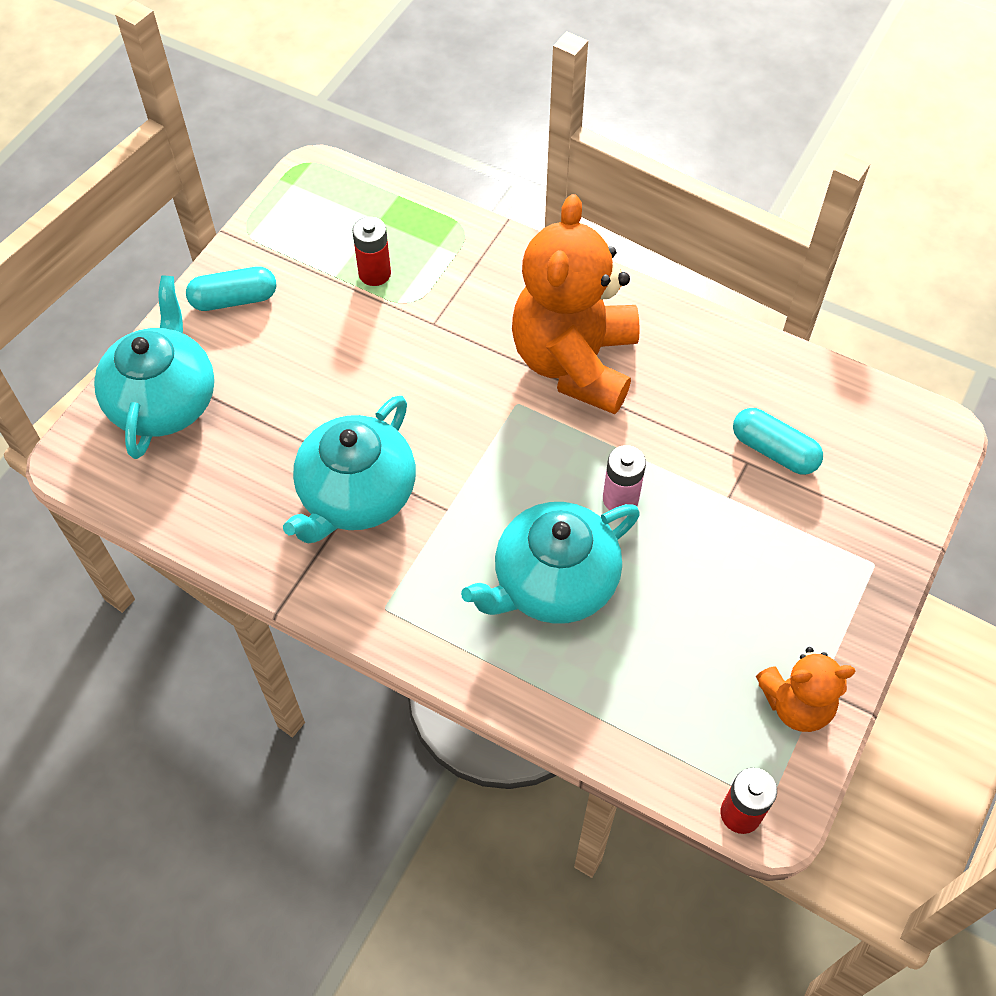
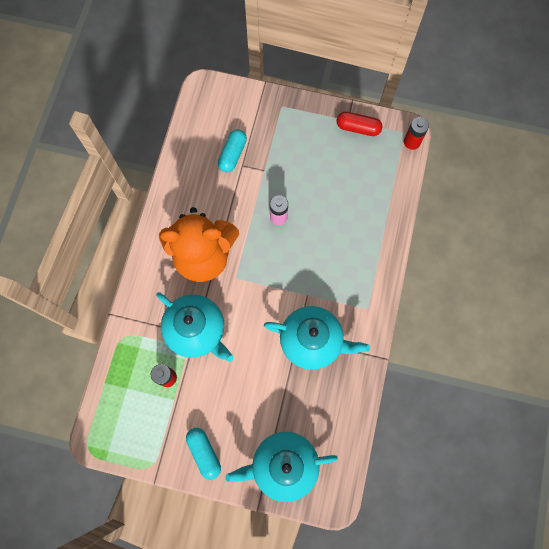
camera: 105 degrees left, 15 degrees up
(553, 583) = (331, 236): turquoise teapot -> turquoise teapot (197, 330)
(796, 704) = (358, 128): orange teddy bear -> red capsule

